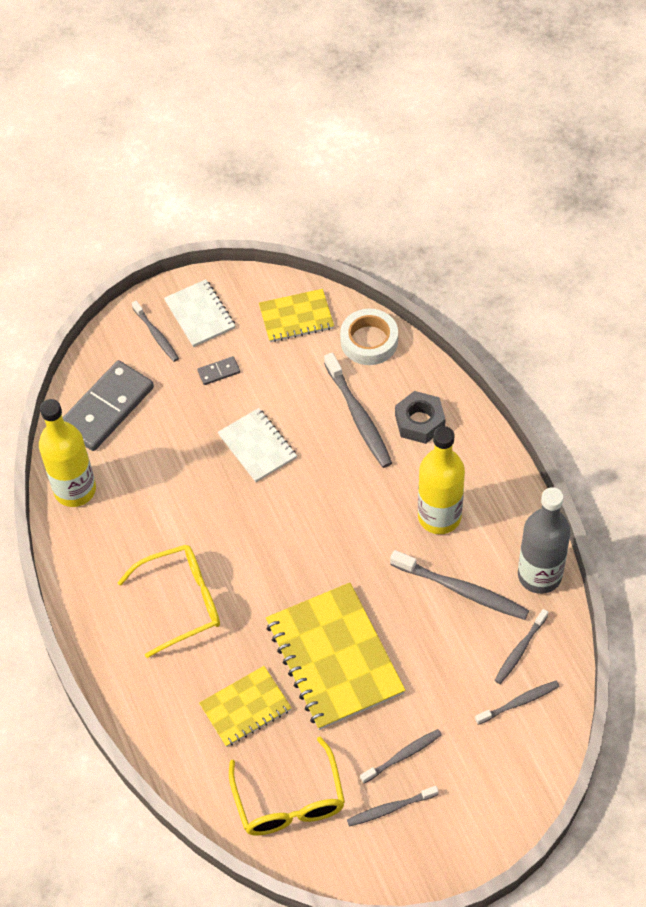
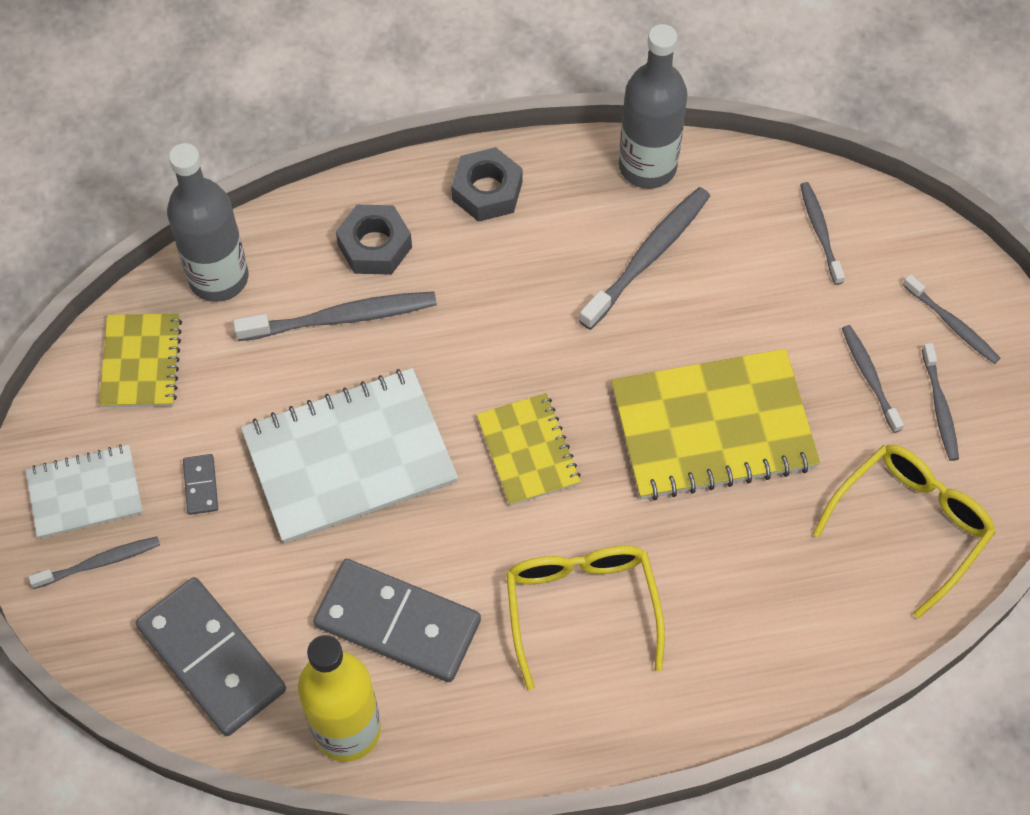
camera: 80 degrees left, 5 degrees up
(150, 500) = (398, 622): none -> grey domino
(245, 707) = (764, 553): yellow notebook -> yellow notebook (528, 451)
(257, 446) = (349, 458): white notebook -> white notebook, size x1.76
(289, 801) = (911, 524): yellow glasses -> yellow glasses turned 45 degrees counterclockwise
(369, 341) = (218, 278): white tape -> grey bottle
(439, 517) = (531, 257): yellow bottle -> none
(485, 478) = (487, 191): none -> grey nut
(520, 650) = (748, 213): grey toothbrush -> grey toothbrush (952, 324)

